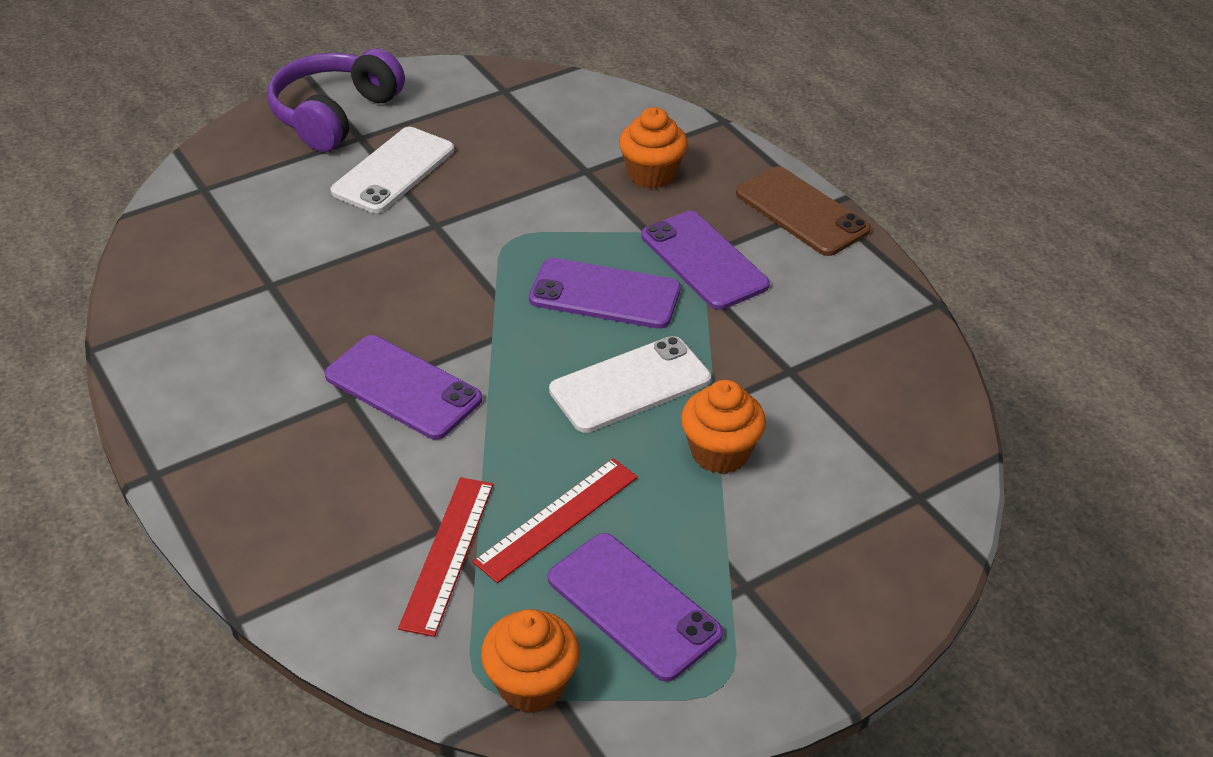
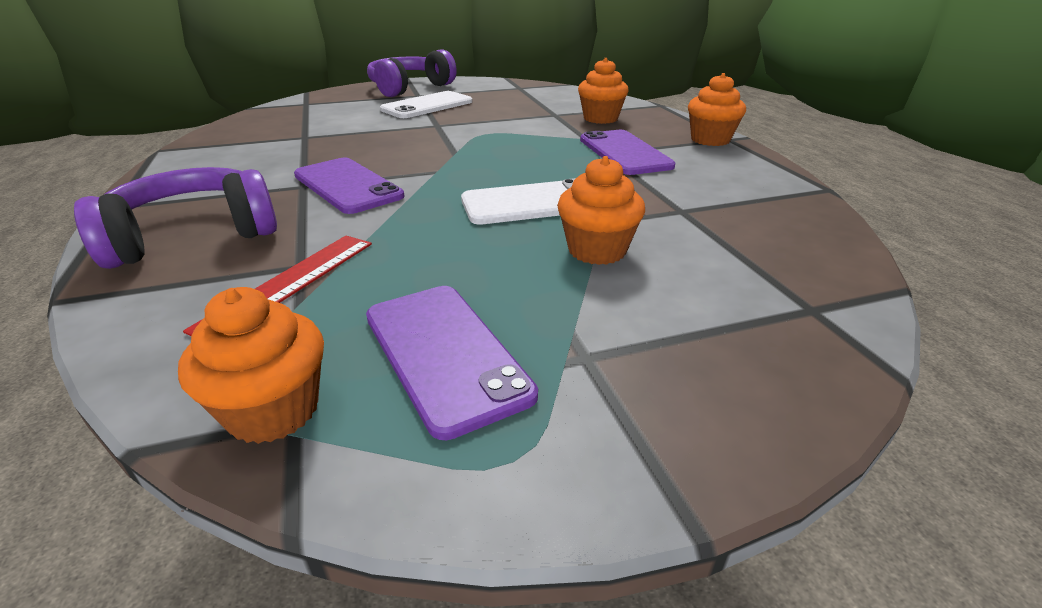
camera: 15 degrees right, 10 degrees down
(294, 506) = (193, 236): none -> purple headphones
(557, 519) = (412, 273): red ruler -> none
(605, 294) = (538, 160): purple phone -> none
(801, 212) = (710, 140): brown phone -> orange cupcake

